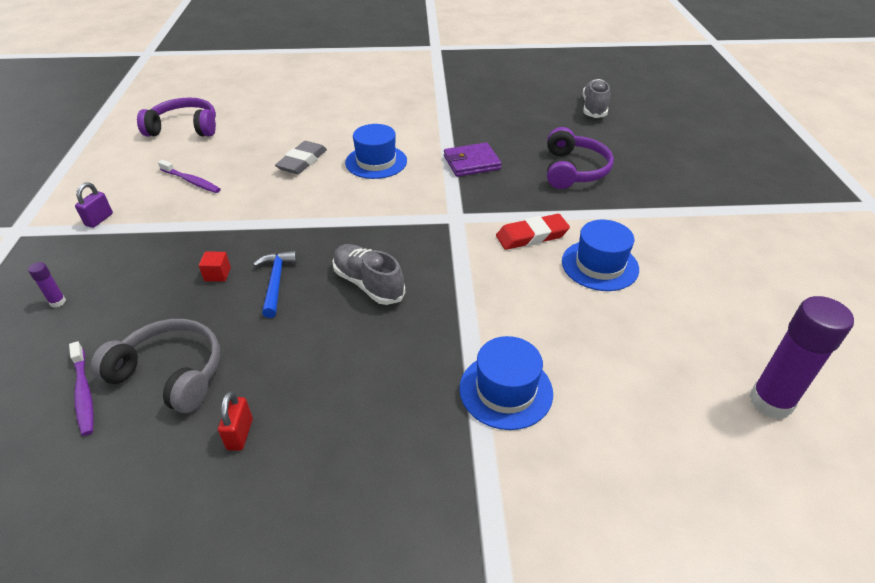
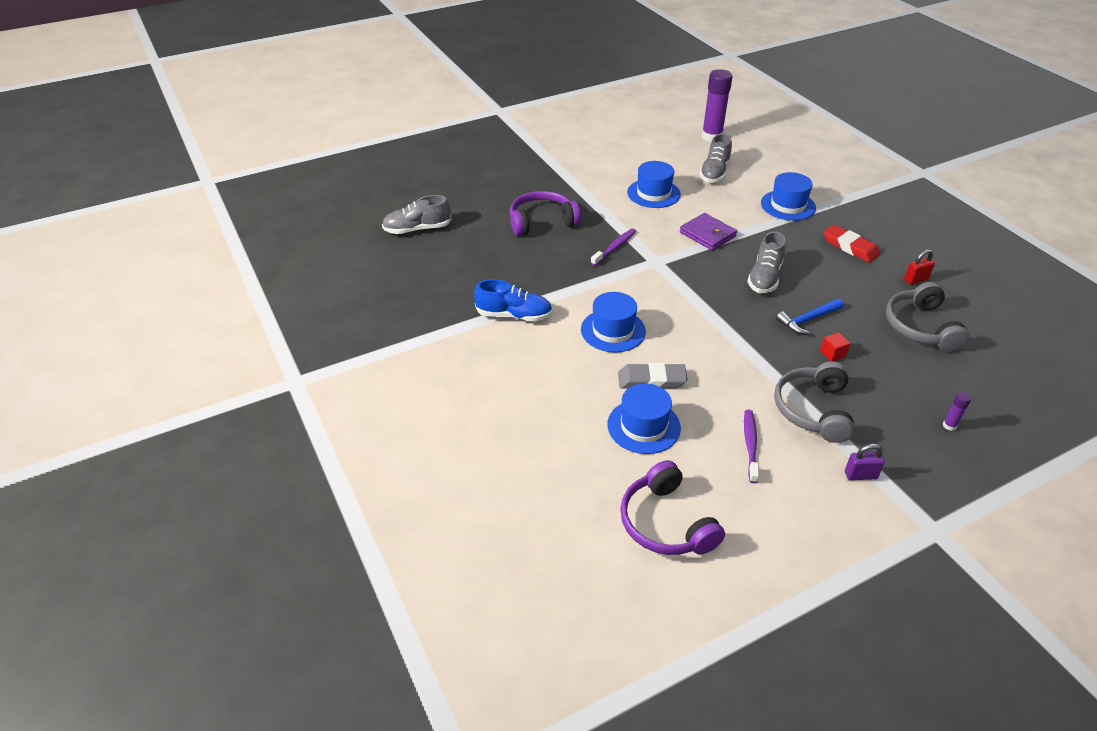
camera: 115 degrees left, 0 degrees up
(84, 393) = (974, 355): purple toothbrush -> purple toothbrush (614, 247)
(179, 227) = (813, 410): none -> grey headphones
(264, 144) = (643, 426): none -> blue hat
(436, 124) = (514, 315): none -> blue shoe
(471, 163) = (570, 274): purple wallet -> purple wallet (707, 234)
(532, 236) = (647, 224): red eraser -> red eraser (850, 247)
(638, 349) = (714, 172): none -> grey shoe

